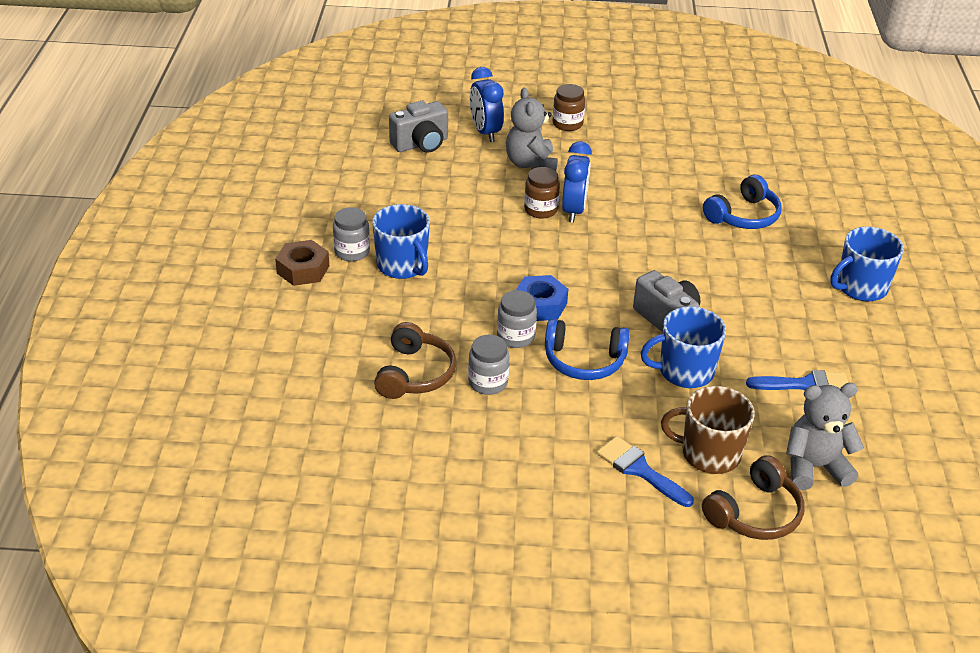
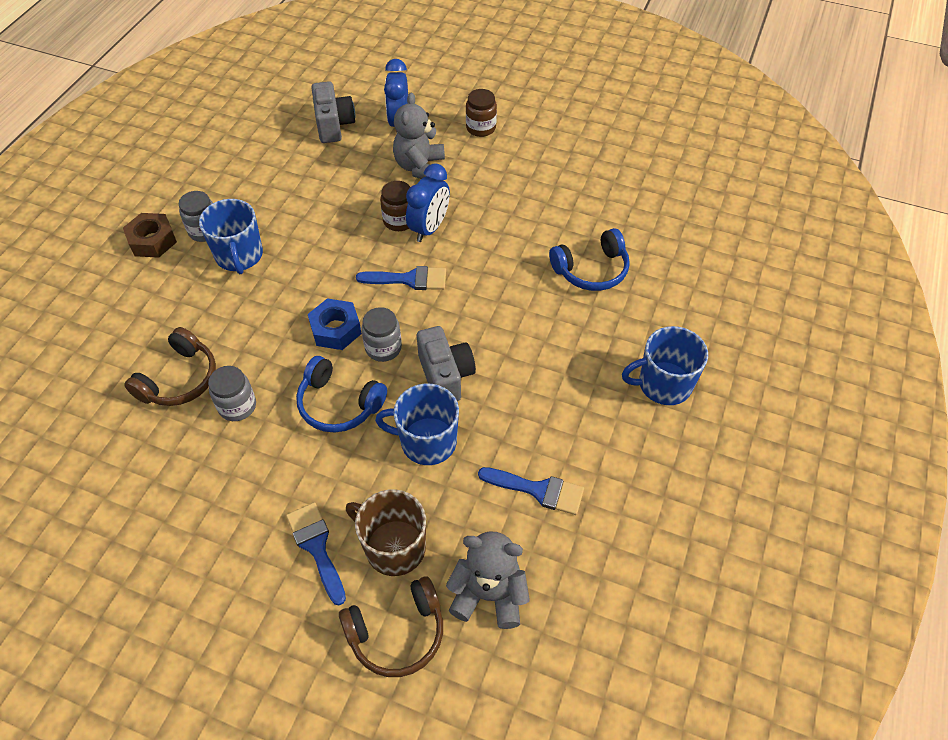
camera: 20 degrees right, 15 degrees up
(421, 144) = (334, 125): grey camera -> grey camera turned 90 degrees counterclockwise
(515, 337) = (292, 360): grey jar -> grey jar (383, 348)
(582, 253) = (409, 279): none -> blue brush

